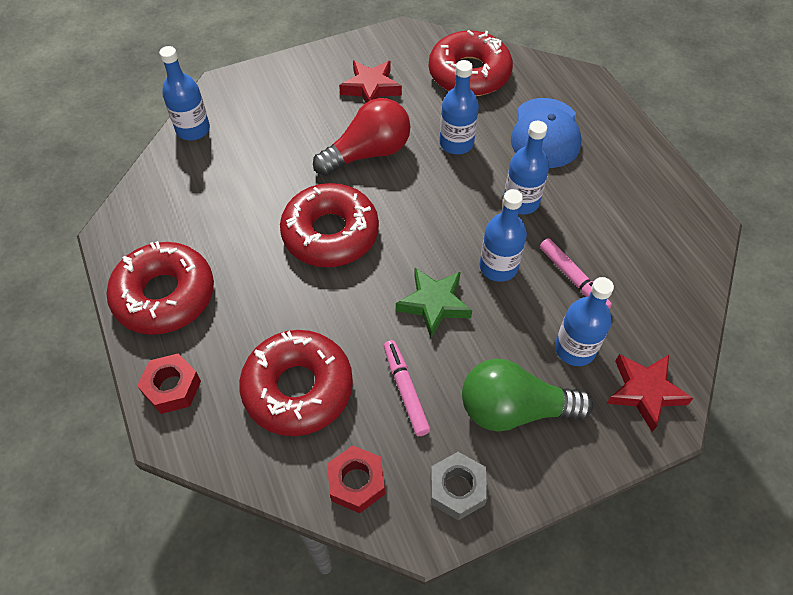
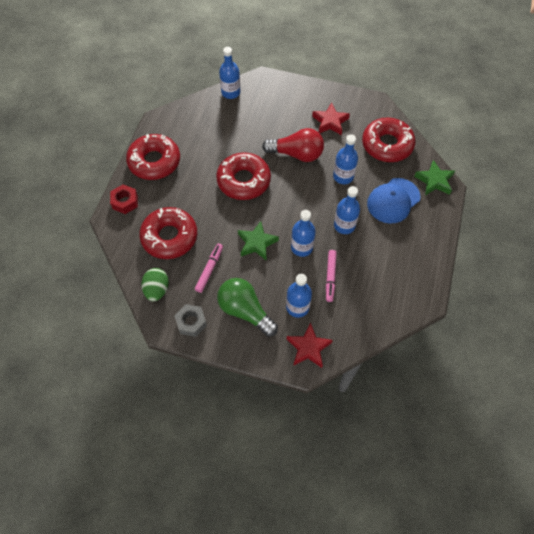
camera: 40 degrees right, 5 degrees up
(356, 482) = (157, 290): red nut -> green egg
(566, 81) = (434, 181): none -> green star

